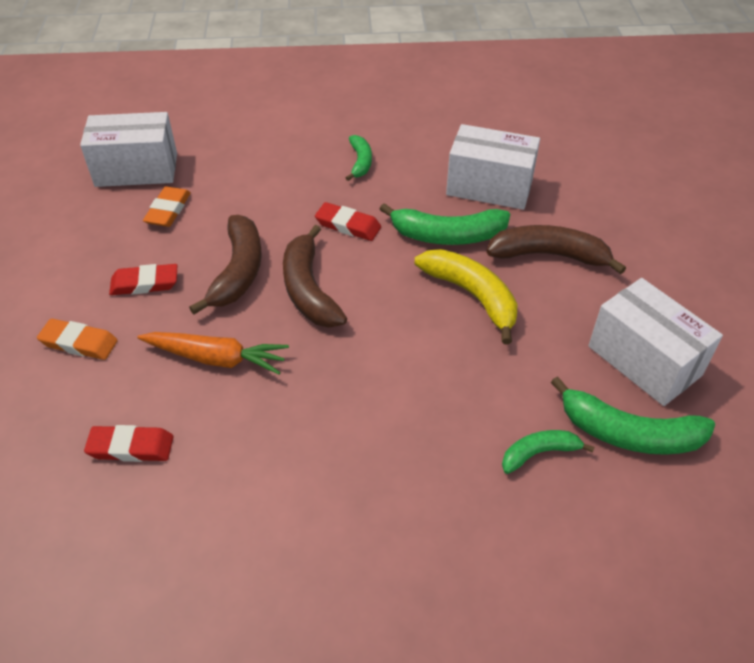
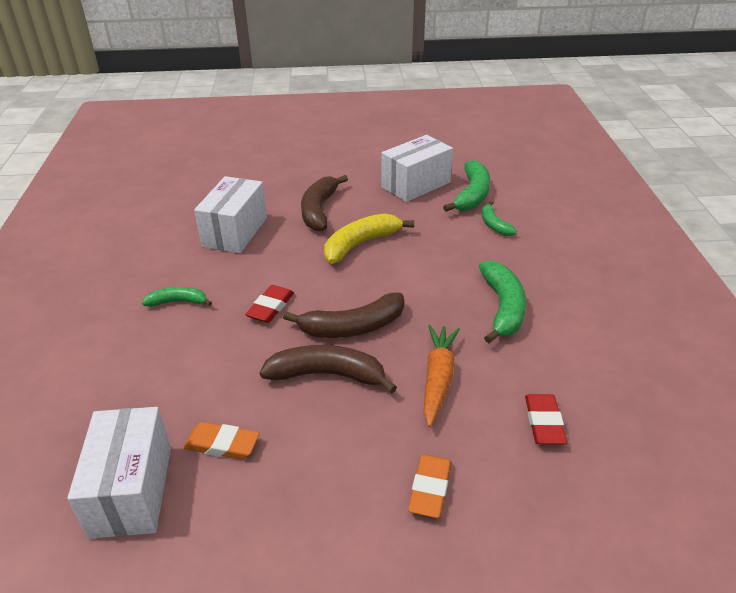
camera: 90 degrees left, 10 degrees down
(145, 283) = (342, 446): red eraser -> none
(447, 235) = (292, 254): green banana -> green banana (502, 308)

